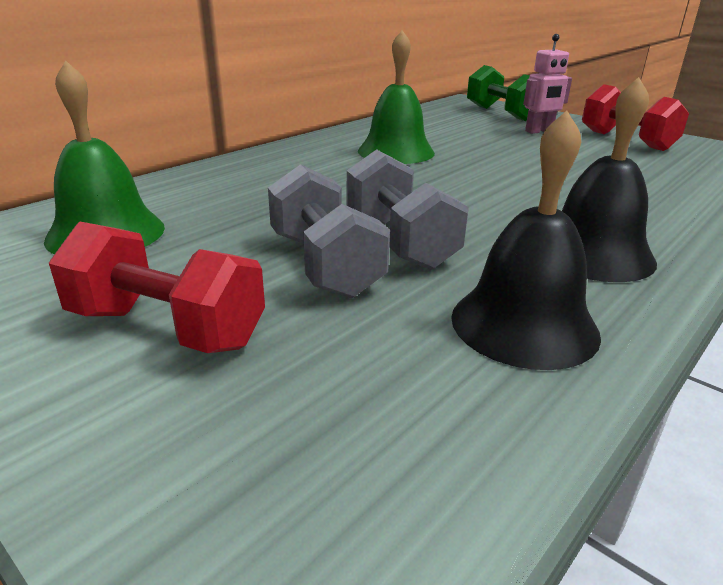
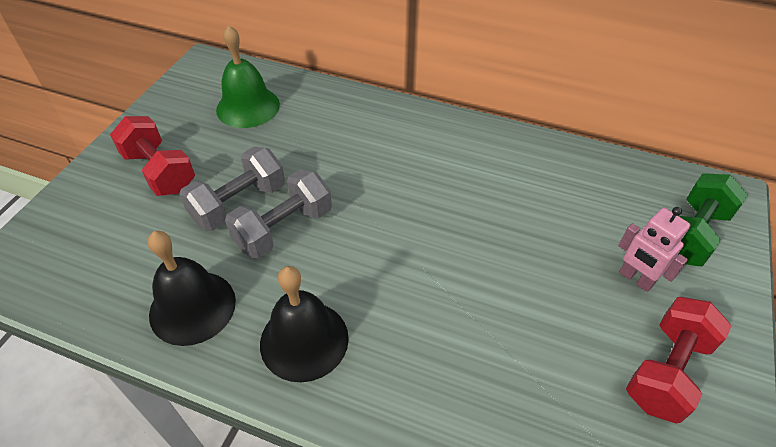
camera: 70 degrees right, 20 degrees up
(167, 328) = (159, 171): red dumbbell -> red dumbbell turned 45 degrees counterclockwise
(396, 151) = (473, 181): green bell -> none

